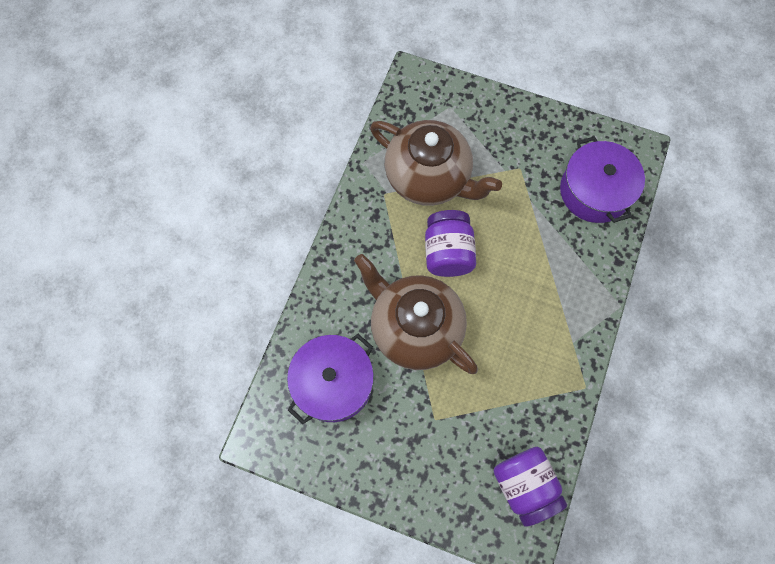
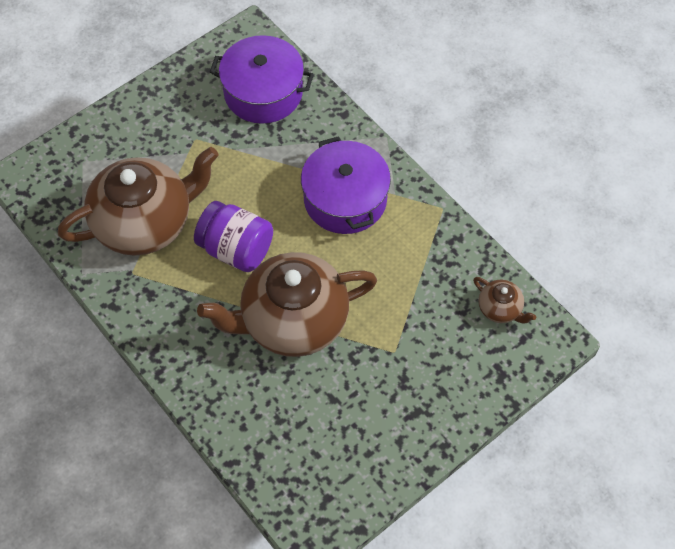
camera: 60 degrees left, 10 degrees down
(333, 383) = (299, 427): purple pot -> purple pot (345, 199)
(524, 485) = (500, 309): purple jar -> brown teapot

